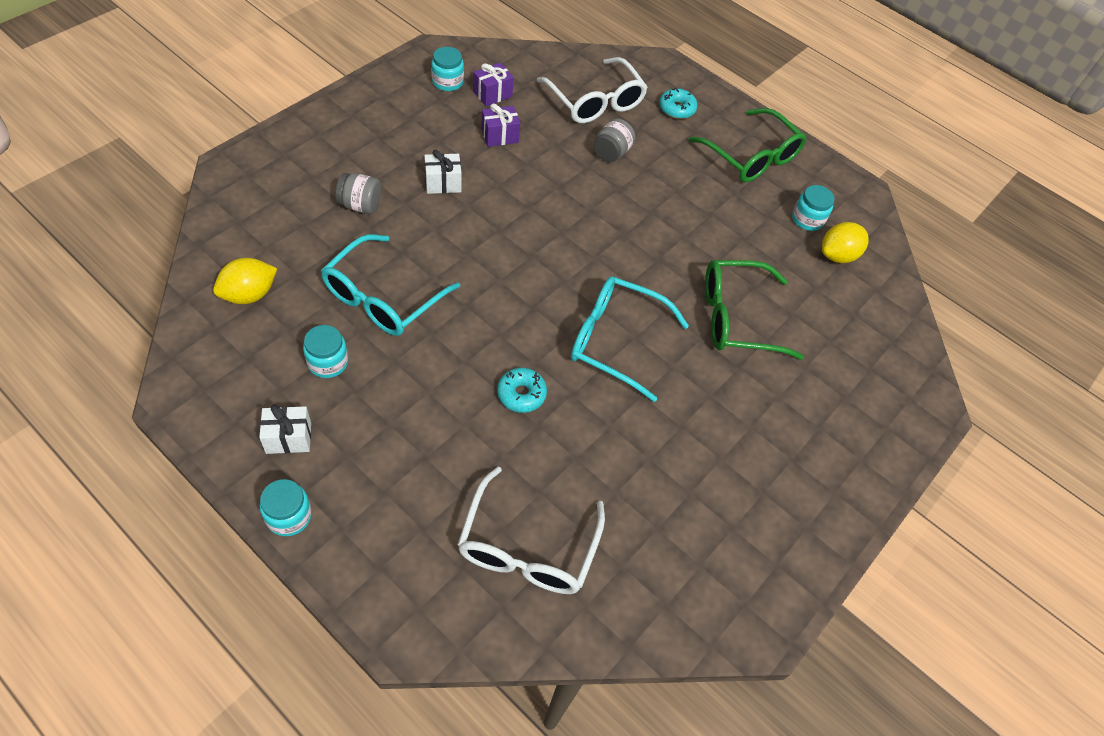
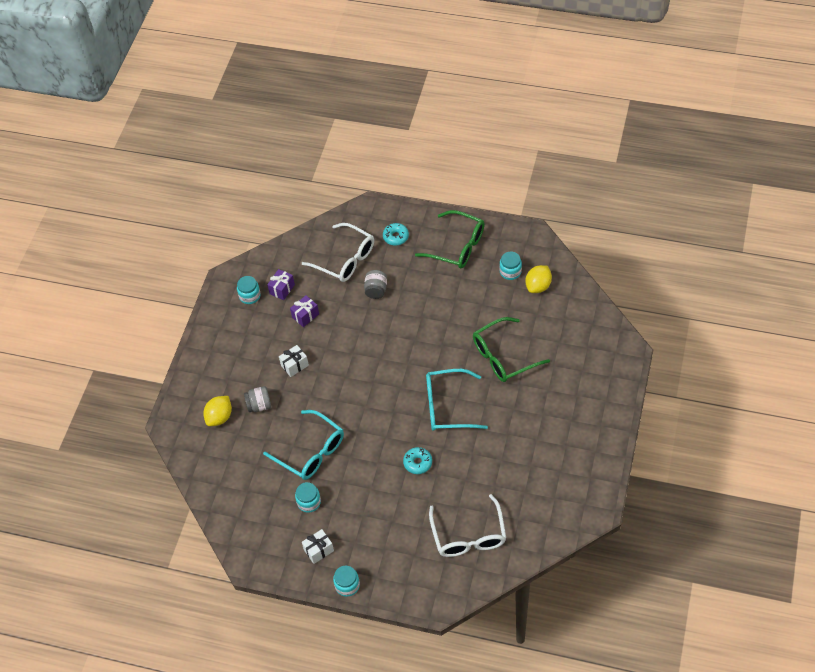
camera: 15 degrees left, 0 degrees up
(249, 294) = (240, 490): yellow lemon -> yellow lemon (219, 417)
(383, 298) = (311, 452): turquoise glasses -> turquoise glasses turned 60 degrees counterclockwise

